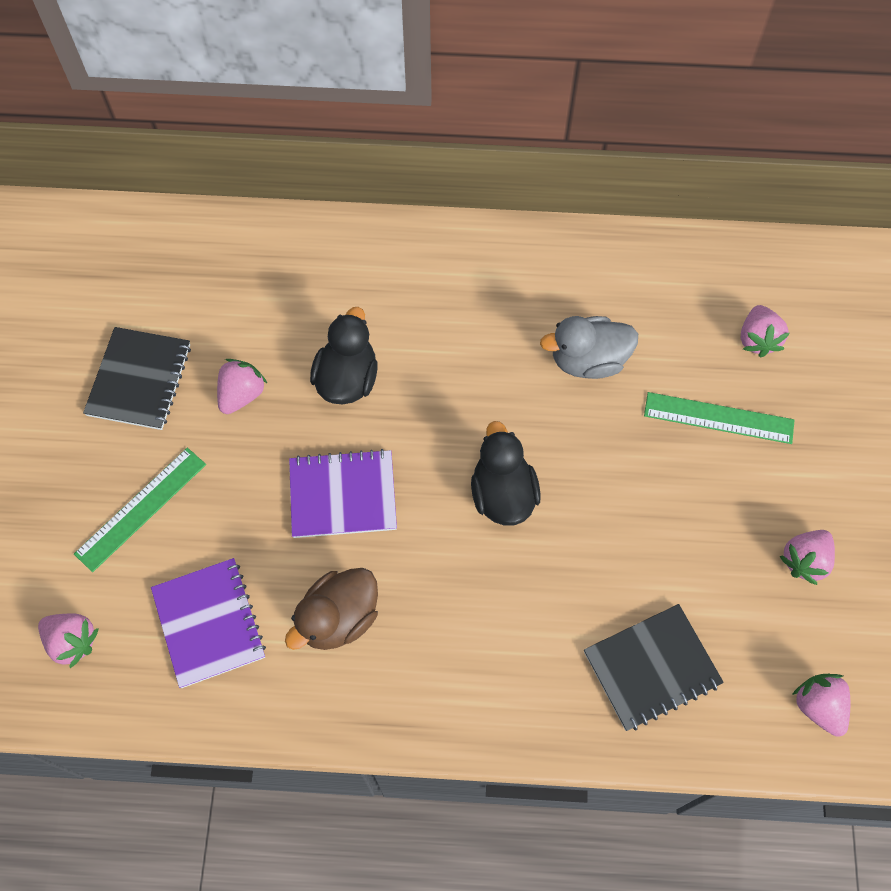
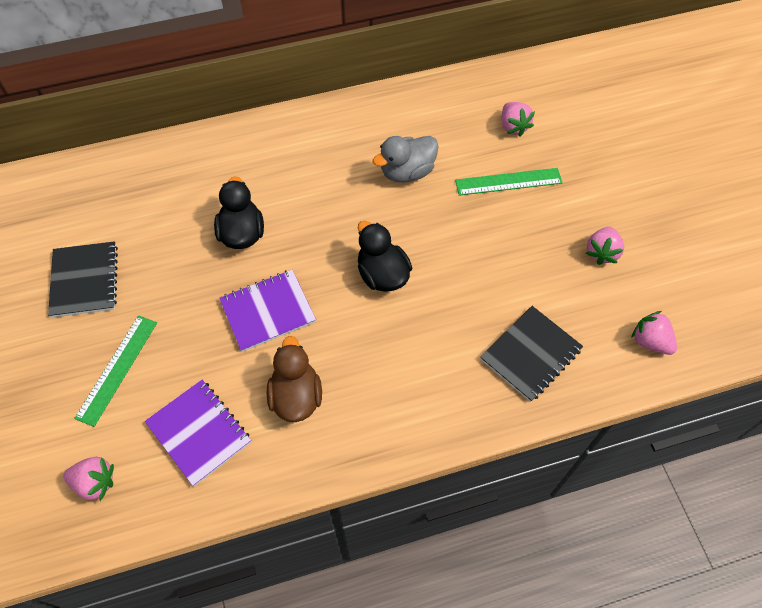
camera: 20 degrees left, 5 degrees down
(241, 394) = (167, 267): pink strawberry -> none
(338, 618) = (296, 396): brown duck -> brown duck turned 150 degrees clockwise

